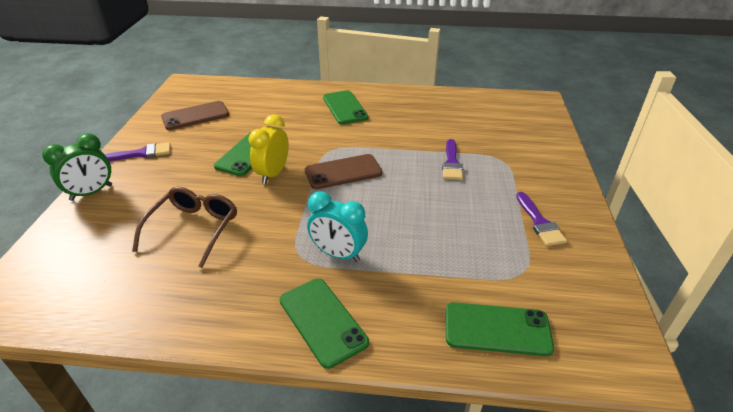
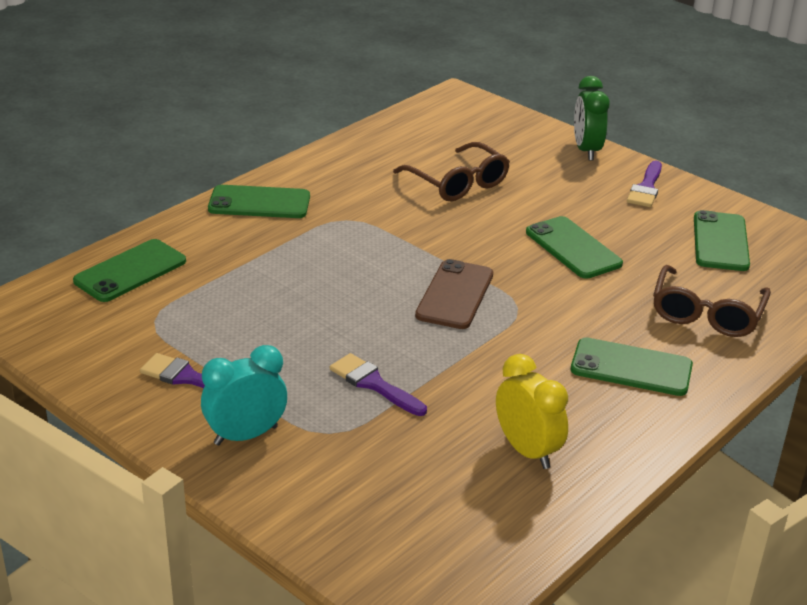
camera: 125 degrees right, 5 degrees down
(195, 116) = (720, 242): brown phone -> green phone
(273, 174) = (506, 250): yellow clock -> yellow clock (527, 451)
(277, 103) = (706, 314): none -> brown glasses
(338, 254) = (322, 238): turquoise clock -> turquoise clock (246, 435)

